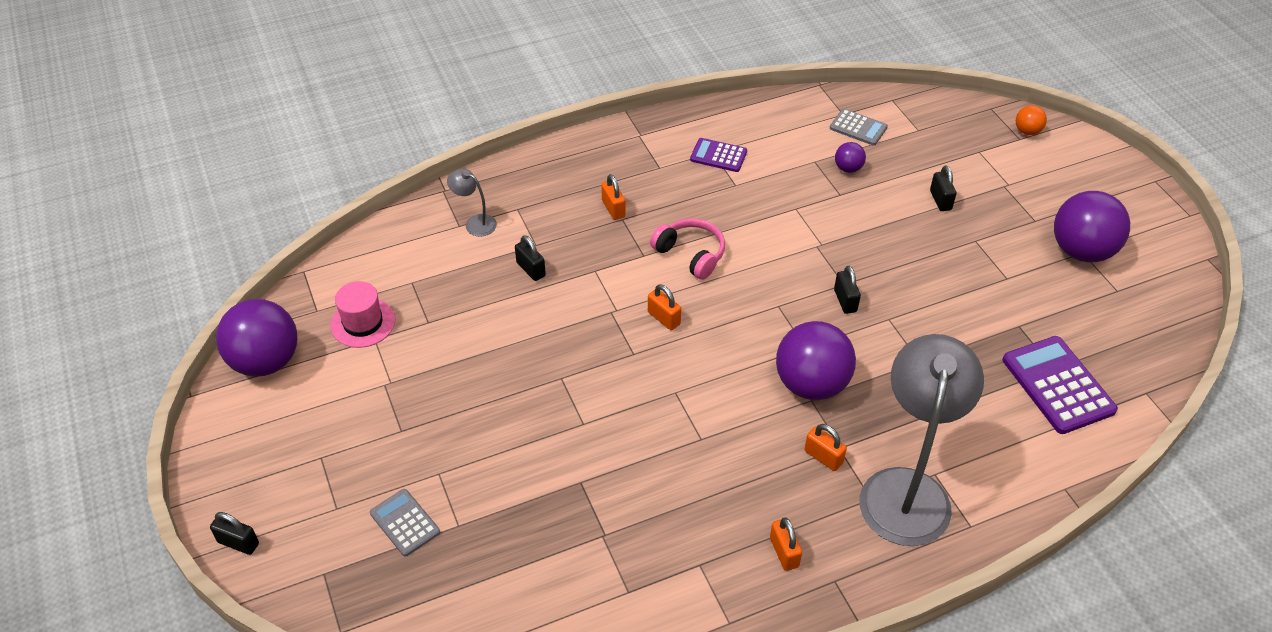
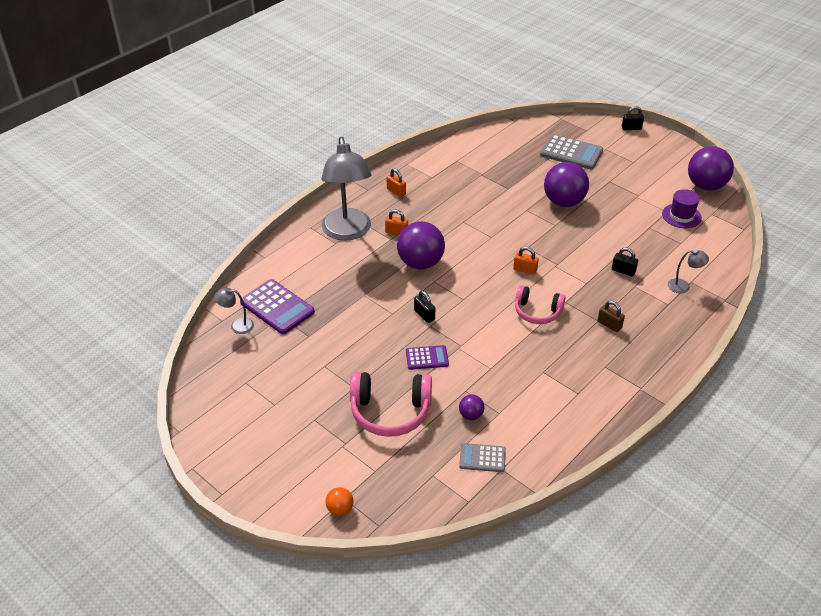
camera: 155 degrees right, 5 degrees down
(363, 323) = (681, 216): pink hat -> purple hat
(405, 523) = (571, 153): grey calculator -> grey calculator, size x1.71
(613, 209) = (609, 325): orange padlock -> brown padlock
(718, 155) = (571, 391): purple calculator -> purple calculator (427, 358)
(940, 200) = (390, 411): black padlock -> pink headphones
(1081, 251) = (275, 405): purple ball -> purple ball (563, 202)
(1123, 376) = (237, 325): none -> grey lamp

